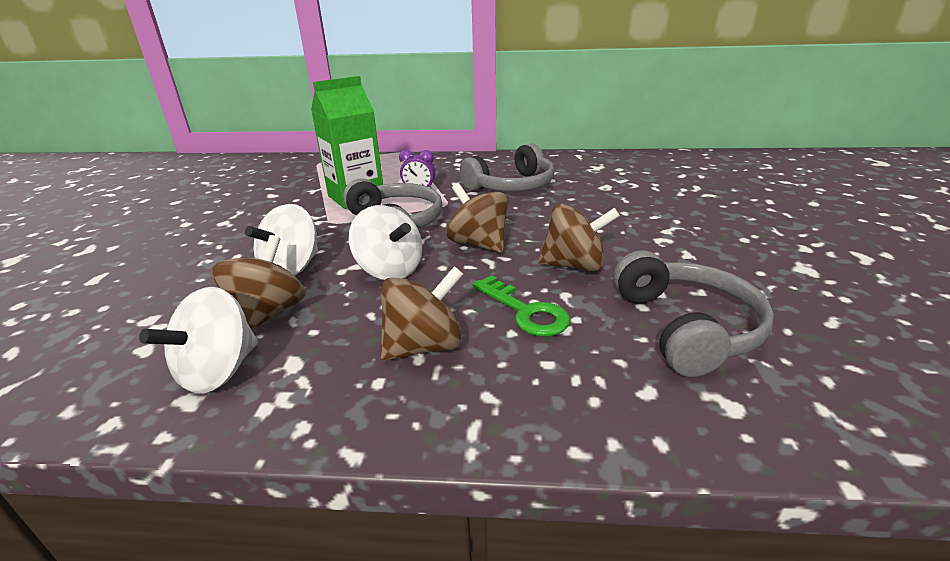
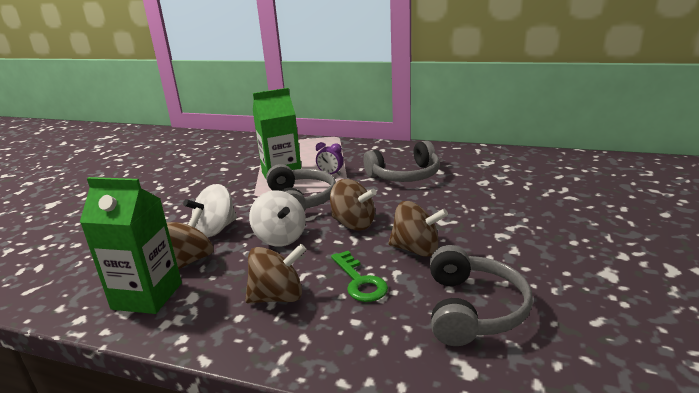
camera: 15 degrees right, 5 degrees down
(219, 371) = (147, 296): white spinning top -> green carton
(478, 244) = (353, 224): brown spinning top -> brown spinning top turned 150 degrees clockwise

